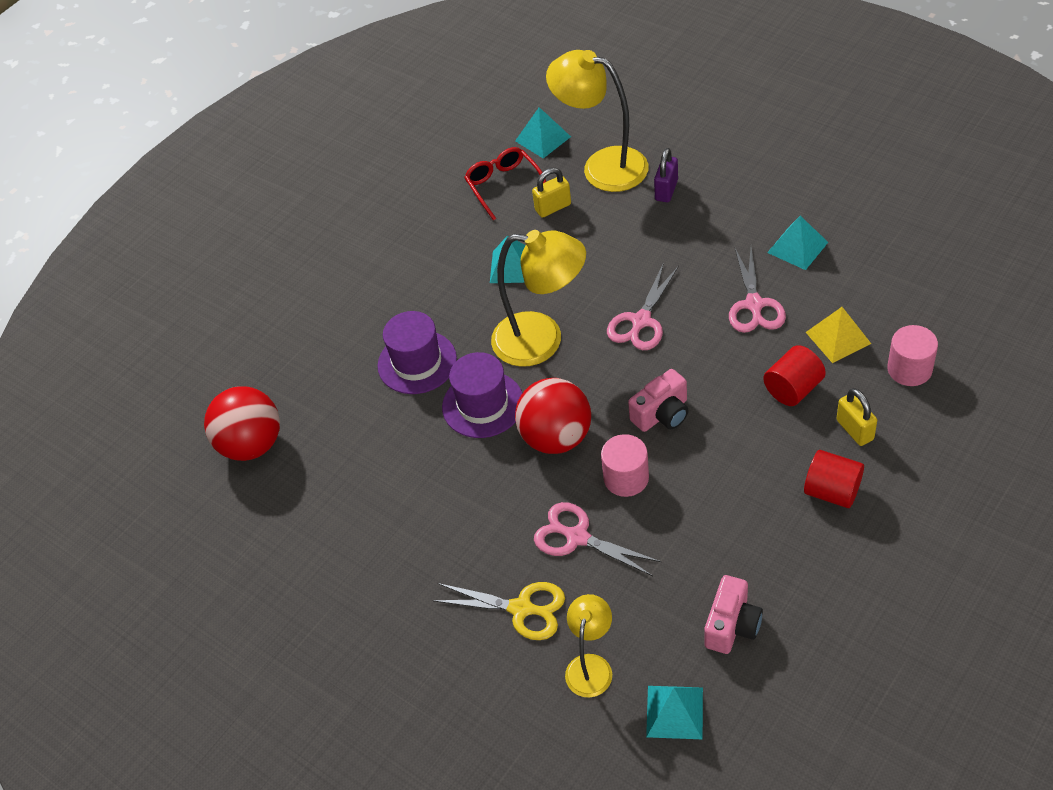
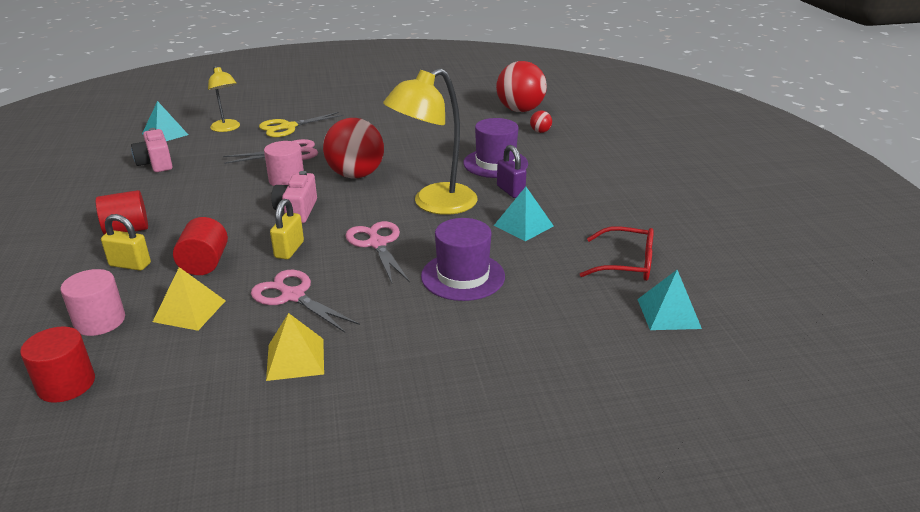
camera: 125 degrees right, 20 degrees down
(301, 385) = (540, 132): none -> red ball
(483, 404) = (424, 167): purple hat -> purple hat (463, 276)
(553, 207) = (561, 271): yellow padlock -> yellow padlock (289, 250)
(602, 166) = (577, 322): yellow lamp -> none
(666, 190) = (488, 336): purple padlock -> purple padlock (510, 191)
(797, 247) = (295, 359): turquoise pyramid -> yellow pyramid
(956, 317) = (66, 384): none -> red cylinder

